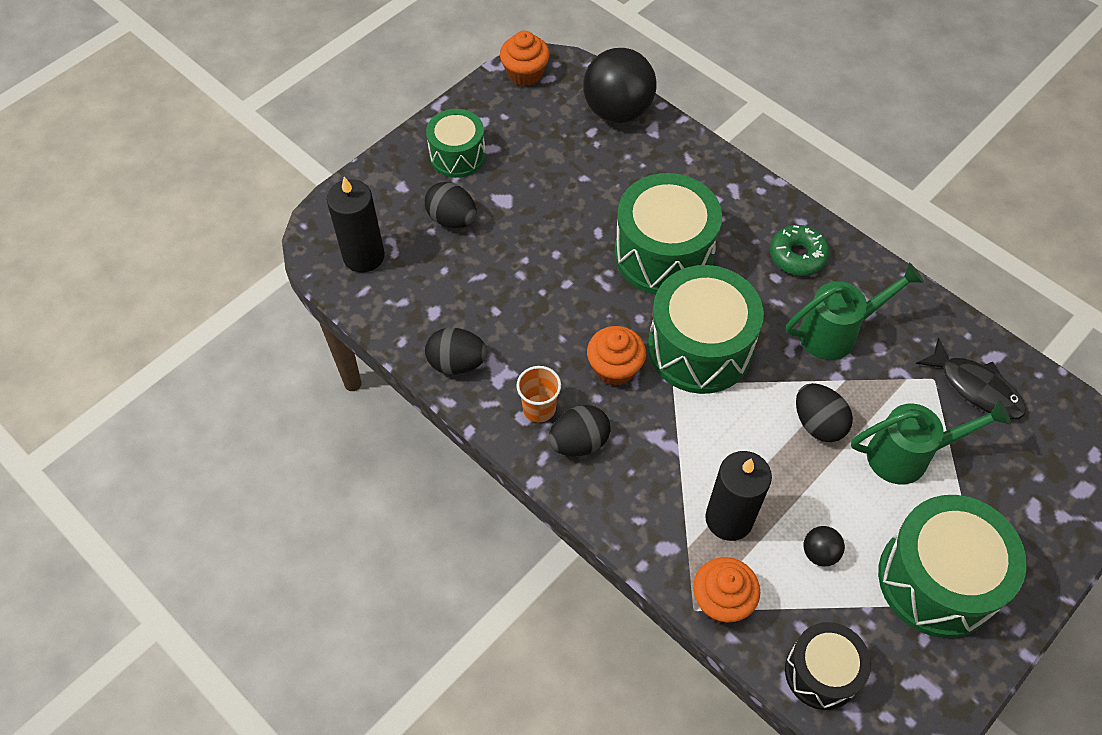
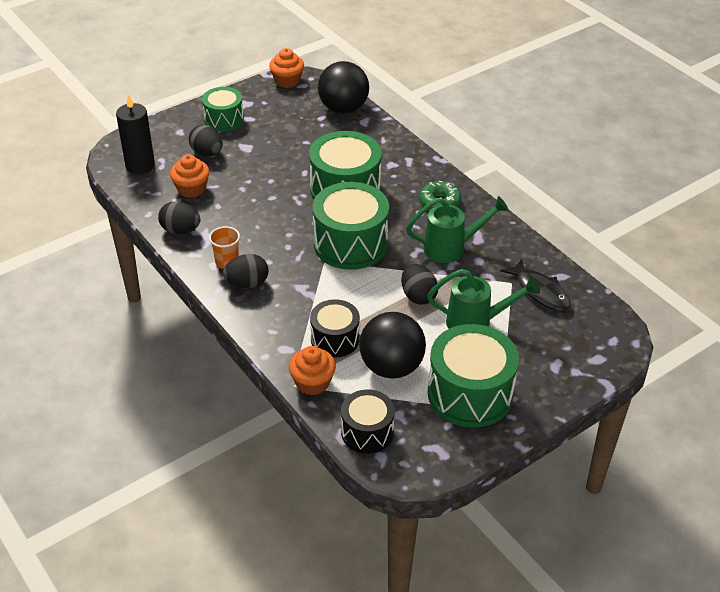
camera: 10 degrees right, 15 degrees down
(614, 368) = (287, 247): orange cupcake -> orange cupcake (191, 189)
(729, 519) = (335, 339): black candle -> black drum
(819, 553) = (391, 367): black ball -> black ball, size x2.30

